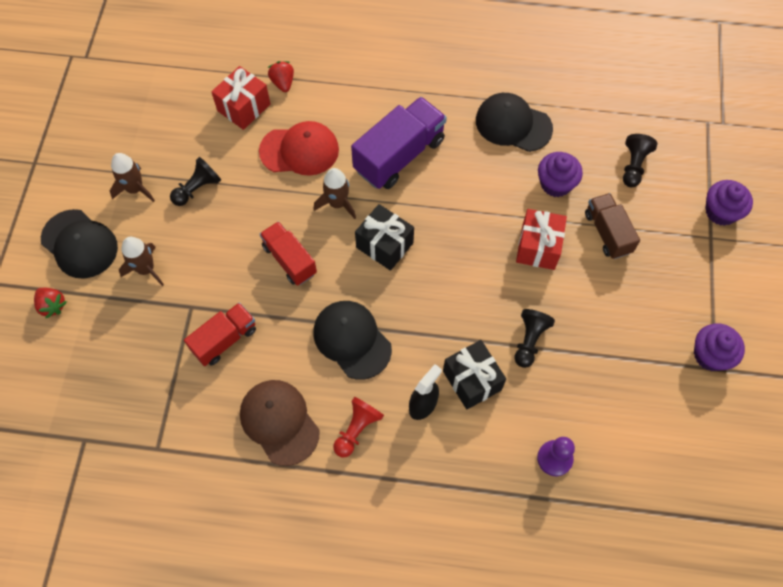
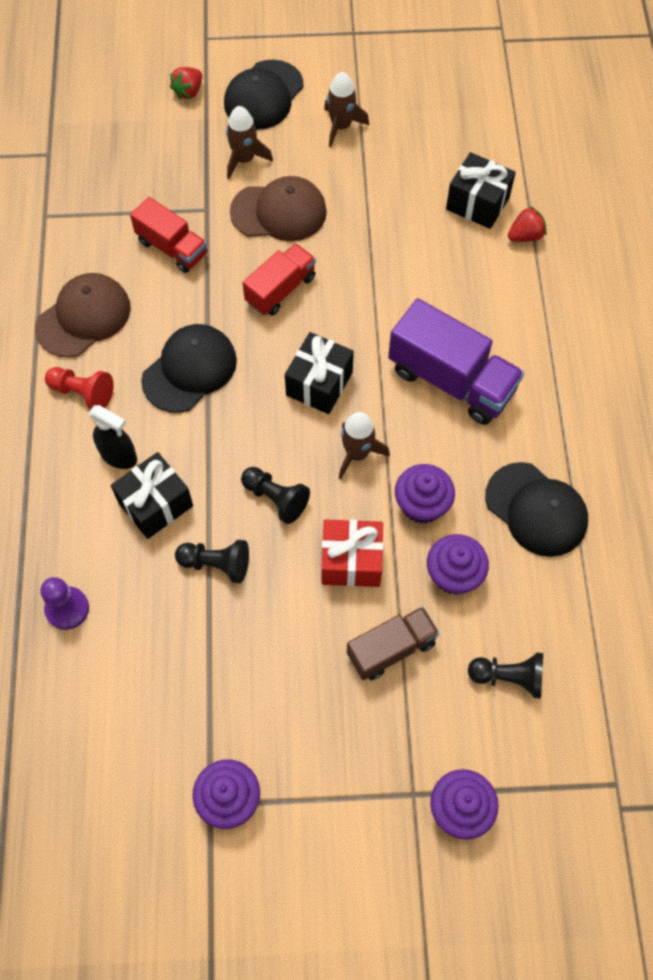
camera: 80 degrees right, 0 degrees up
(197, 188) = (355, 182): black pawn -> black pawn (276, 498)
(211, 250) = (279, 212): none -> brown cap
(244, 107) = (477, 203): red gift -> black gift
(299, 150) = (431, 272): red cap -> none
(337, 203) = (366, 324): brown rocket -> brown rocket (357, 454)
(499, 193) = (422, 504): none -> purple cupcake
(513, 124) = (536, 509): black cap -> black cap turned 120 degrees clockwise

